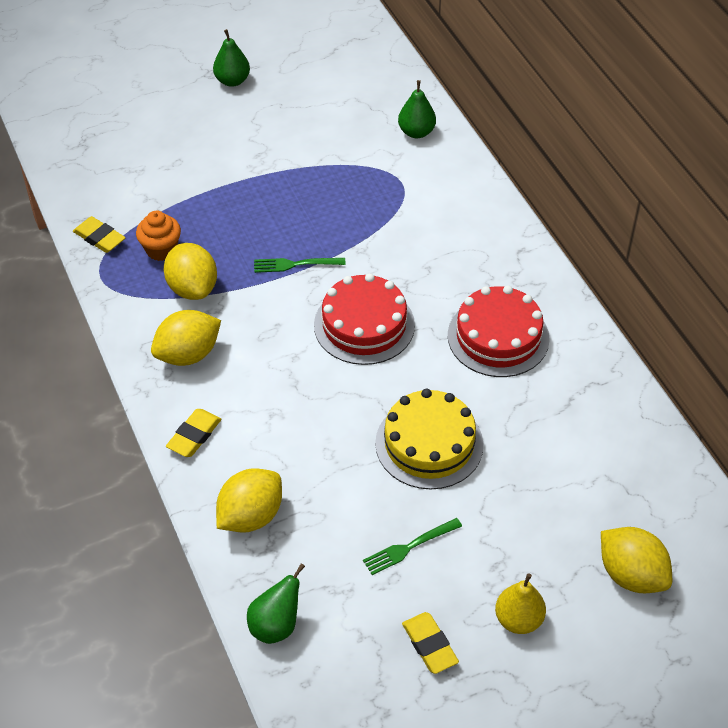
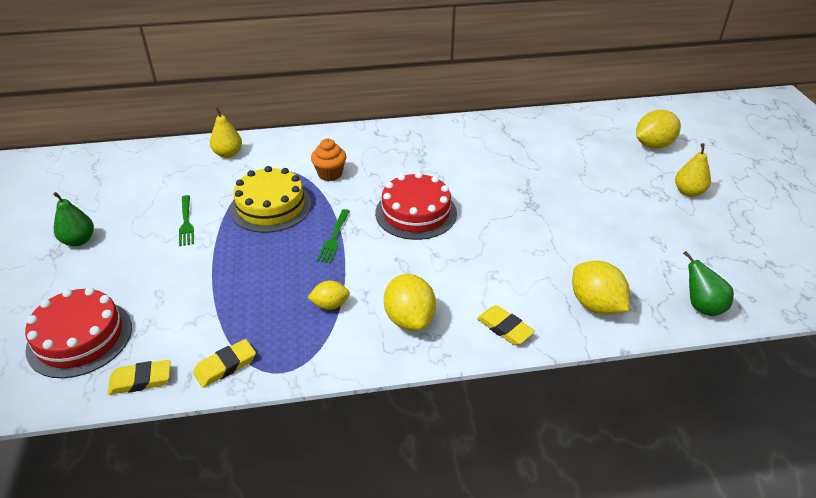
camera: 75 degrees left, 10 degrees down
(161, 250) = (269, 320): orange cupcake -> orange cupcake (330, 174)
(192, 288) = (330, 305): yellow lemon -> yellow lemon, size x0.58
(409, 547) = (630, 227): green fork -> green fork (186, 222)
(416, 132) = (228, 154): green pear -> yellow pear
(429, 444) = (539, 202): yellow cake -> yellow cake (271, 206)
(429, 645) = (712, 232): yellow eraser -> yellow eraser (141, 380)
(498, 337) = (451, 156): red cake -> red cake (80, 338)

